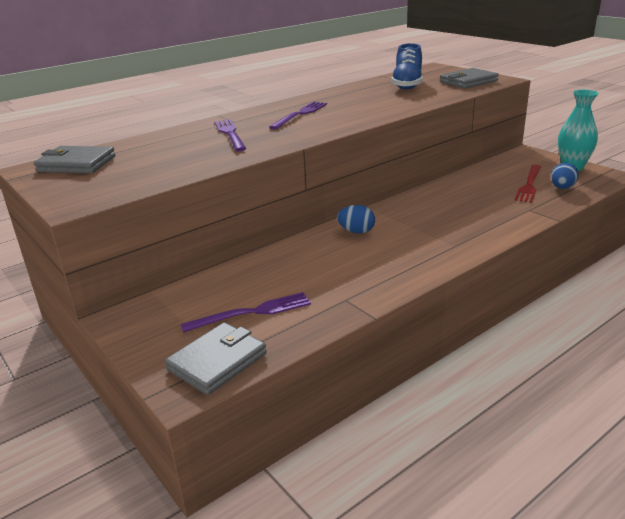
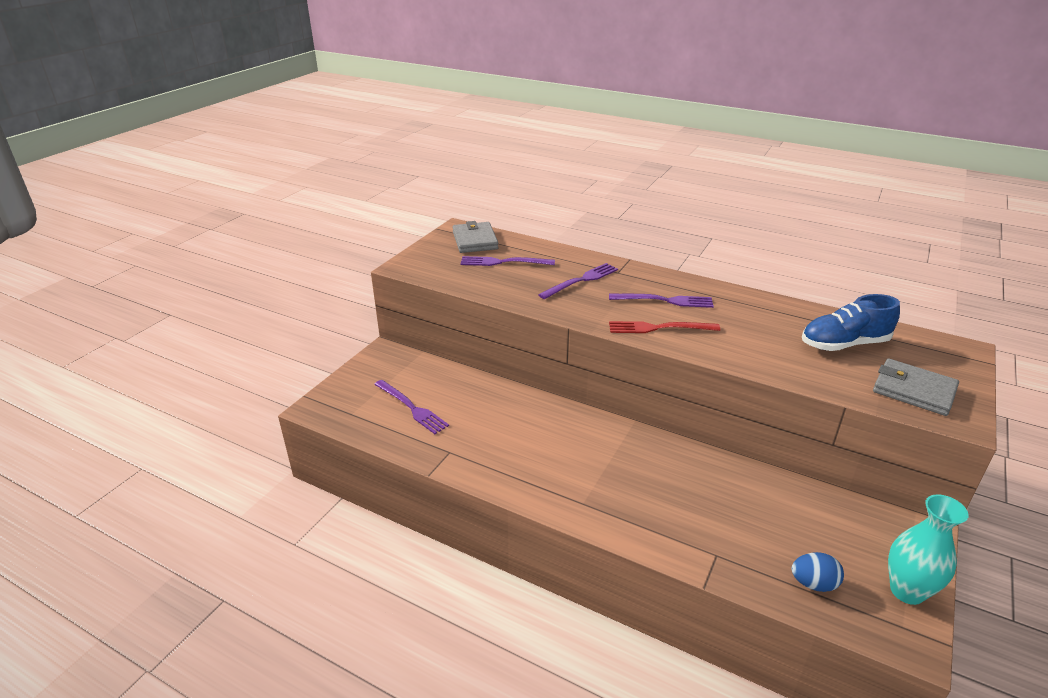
camera: 65 degrees right, 5 degrees up
(147, 157) = (503, 262): none -> purple fork
(217, 361) = (347, 411): grey wallet -> none
(356, 231) = (574, 428): blue egg -> none
(529, 185) = (796, 547): red fork -> red fork (659, 328)

